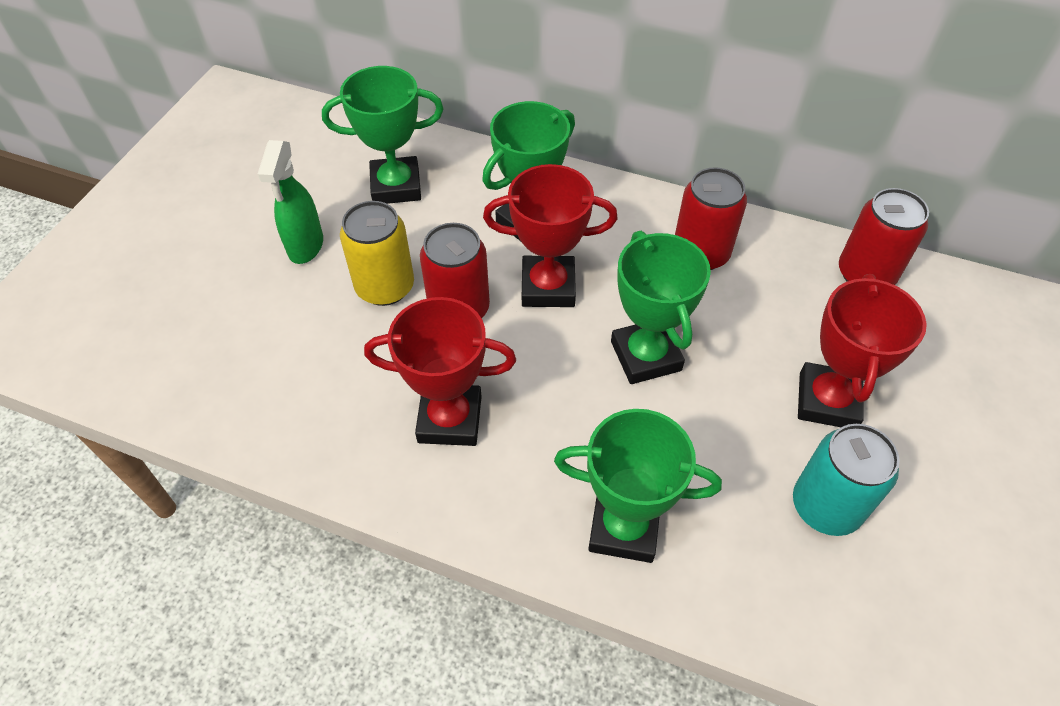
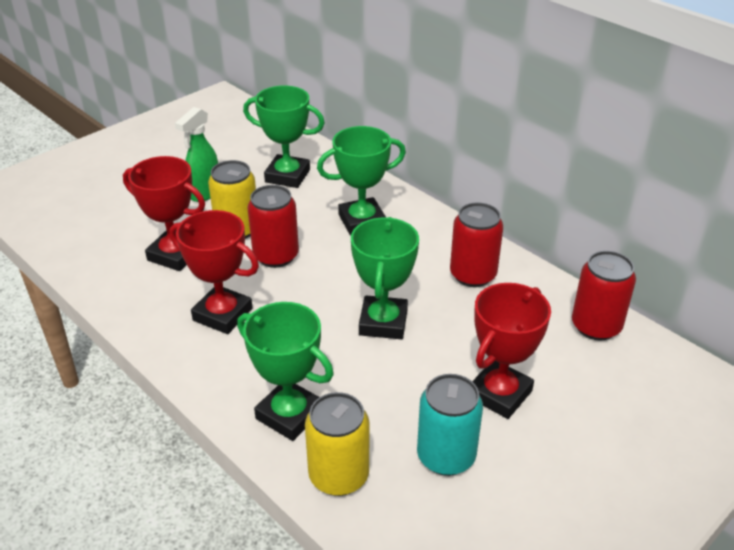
camera: 25 degrees right, 15 degrees down
(548, 287) = (345, 261): red trophy -> red trophy (175, 255)
(732, 585) = (339, 476): none -> yellow can

